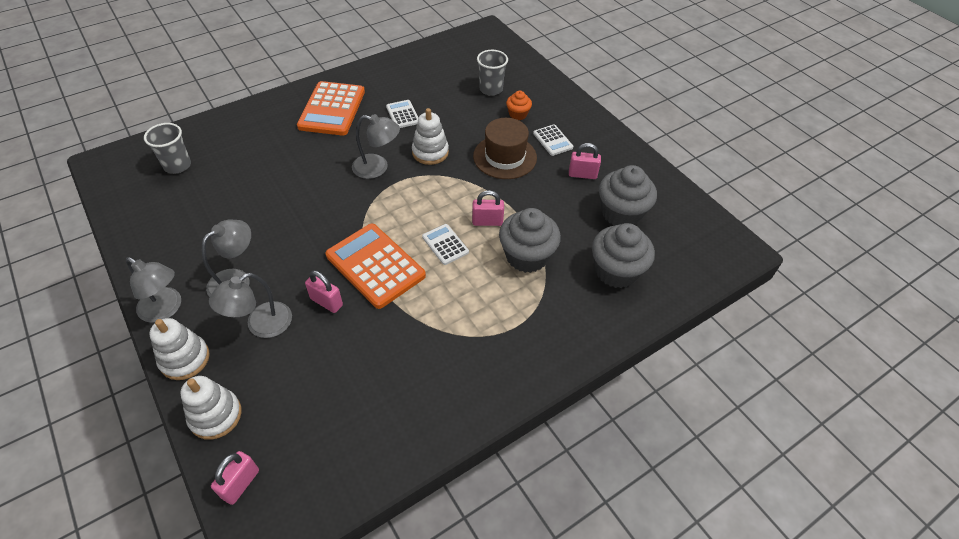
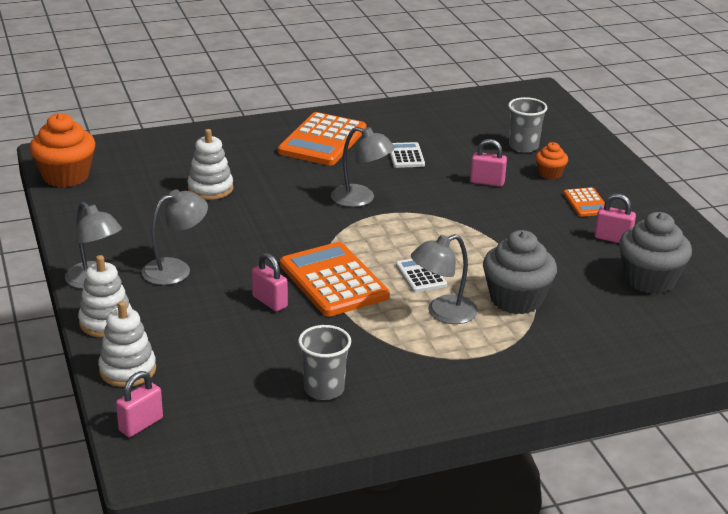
camera: 15 degrees right, 20 degrees down
(117, 188) = (66, 176): none -> orange cupcake
(177, 165) = (135, 166): grey cup -> grey cup (324, 389)
(261, 325) = (193, 309): grey lamp -> grey lamp (443, 313)
(430, 152) = (429, 193): white stacking toy -> white stacking toy (210, 189)
(487, 222) = (478, 263): pink padlock -> pink padlock (487, 182)
(505, 157) = (519, 210): brown hat -> none
(552, 140) = (586, 203): white calculator -> orange calculator
(616, 271) = (623, 329): grey cupcake -> none

